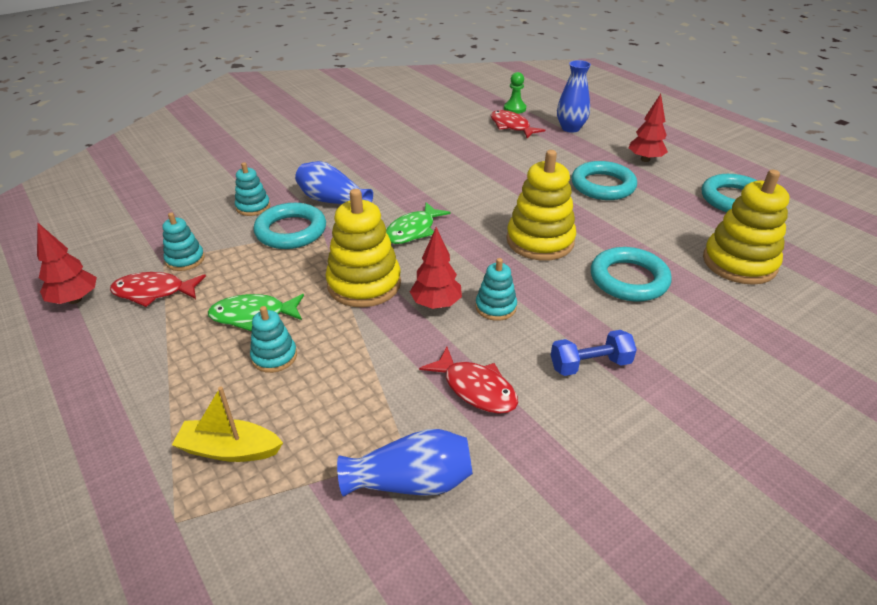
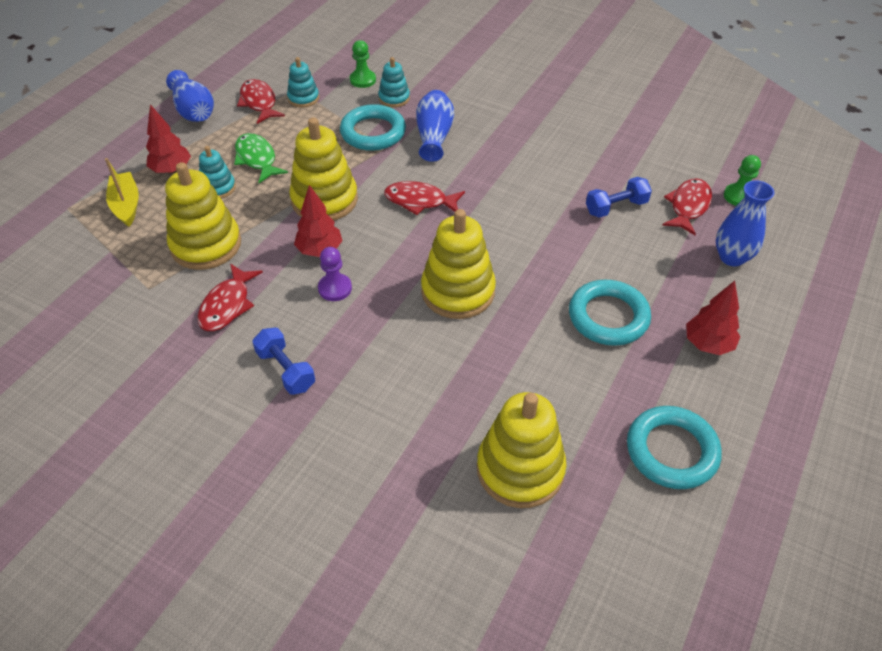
camera: 65 degrees right, 10 degrees up
(75, 300) = (234, 75): red tree -> red tree (171, 170)
(202, 217) = (363, 80): none -> green pawn
(366, 387) = (206, 245): none -> yellow stacking toy
(411, 481) = (125, 299): blue vase -> blue vase (194, 111)
(413, 230) = (419, 201): green fish -> red fish
(492, 150) = (616, 207): none -> blue dumbbell
(495, 307) = (335, 288): turquoise stacking toy -> purple pawn
(629, 279) = (430, 374): turquoise ring -> none

